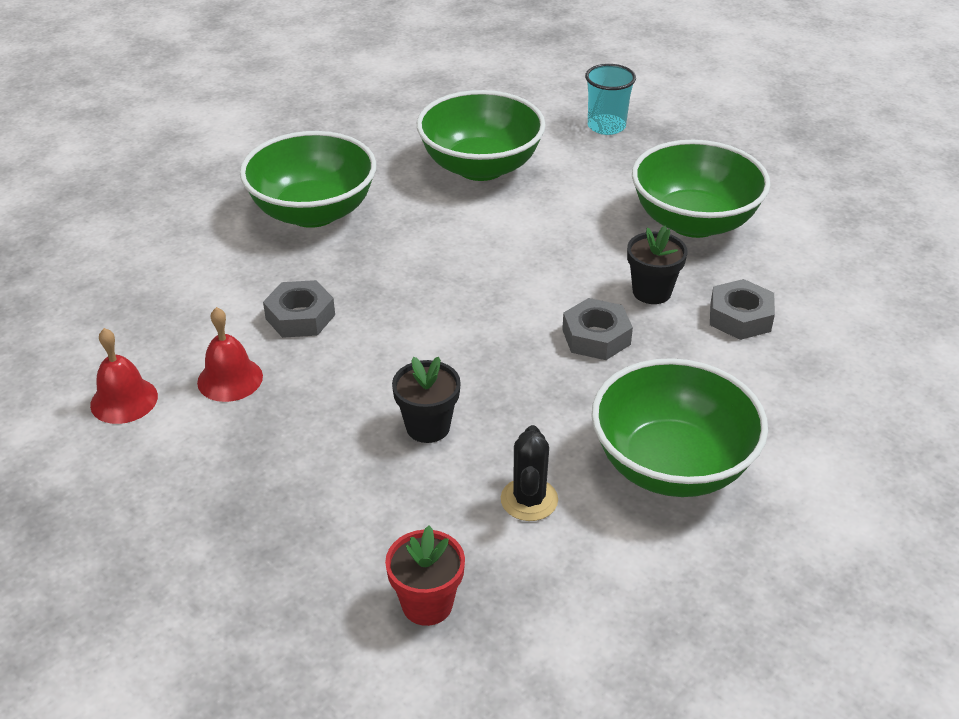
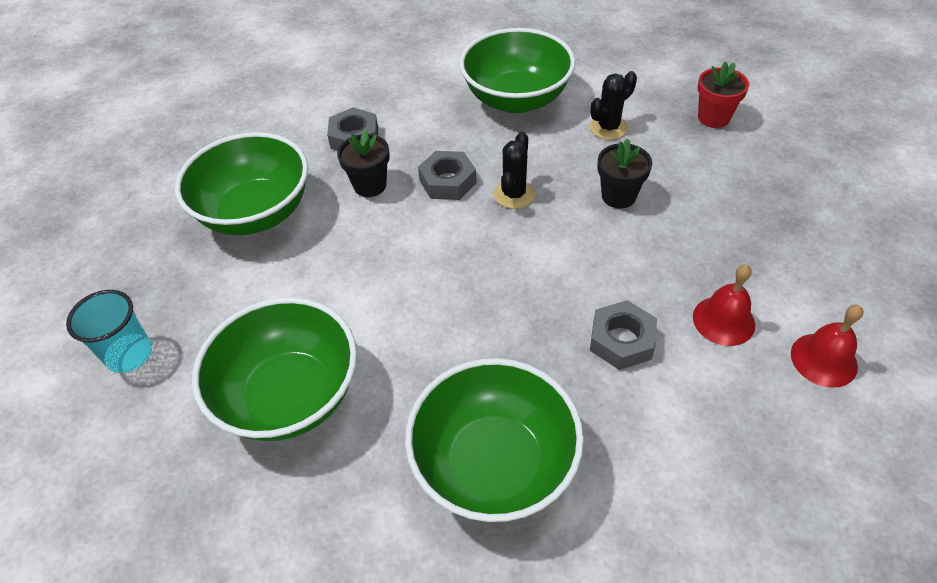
camera: 130 degrees left, 10 degrees up
(523, 365) = (514, 194): none -> black cactus

